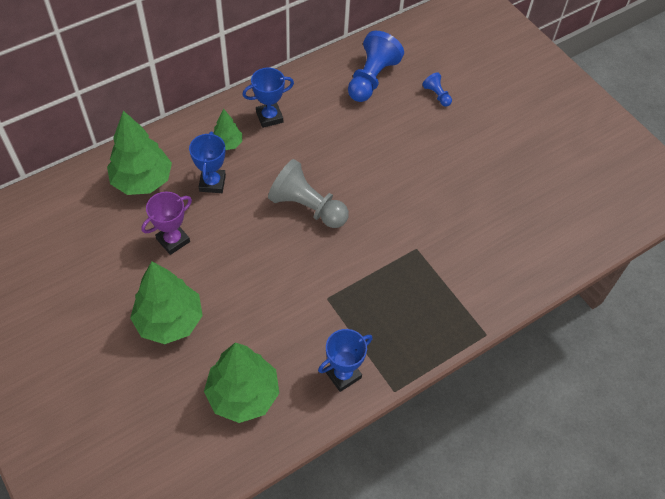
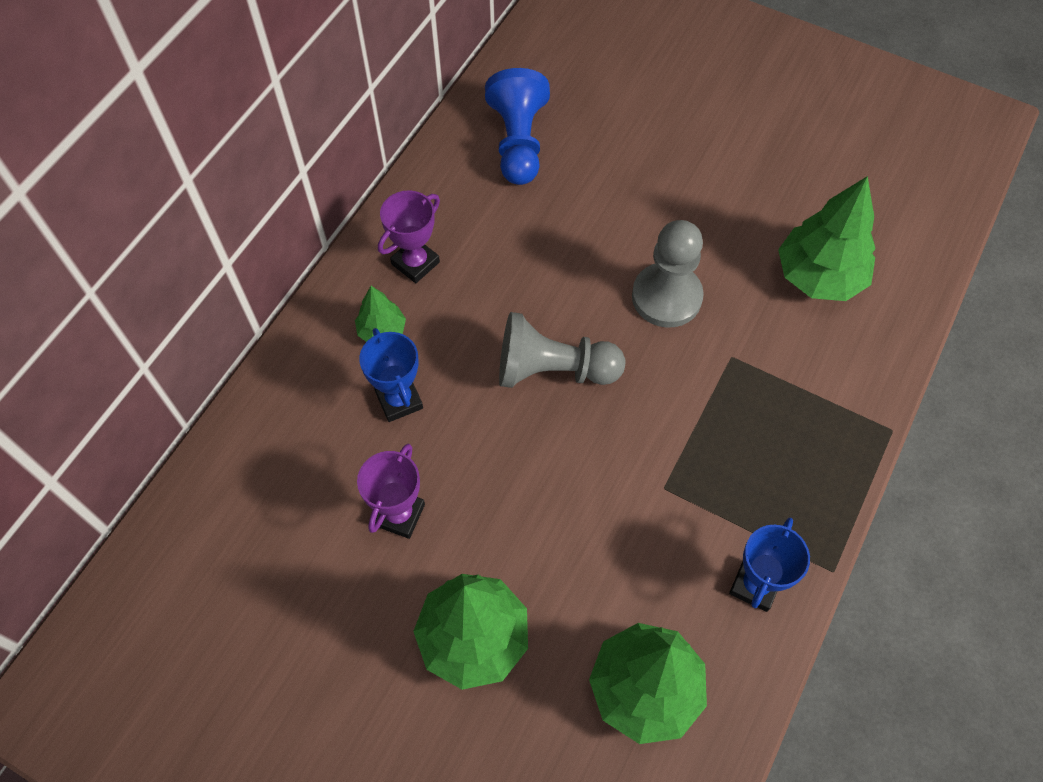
camera: 25 degrees left, 5 degrees up
(142, 180) = (295, 447): green tree -> green tree (819, 276)
(269, 117) = (415, 263): blue trophy -> purple trophy
(400, 199) = (666, 297): none -> grey pawn
(437, 95) = (618, 127): blue pawn -> none

